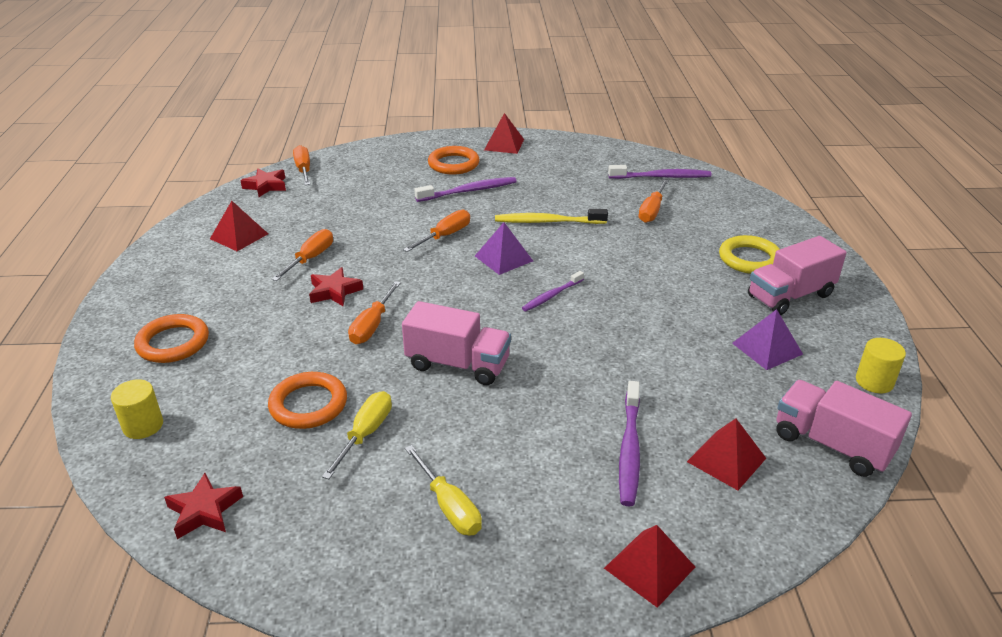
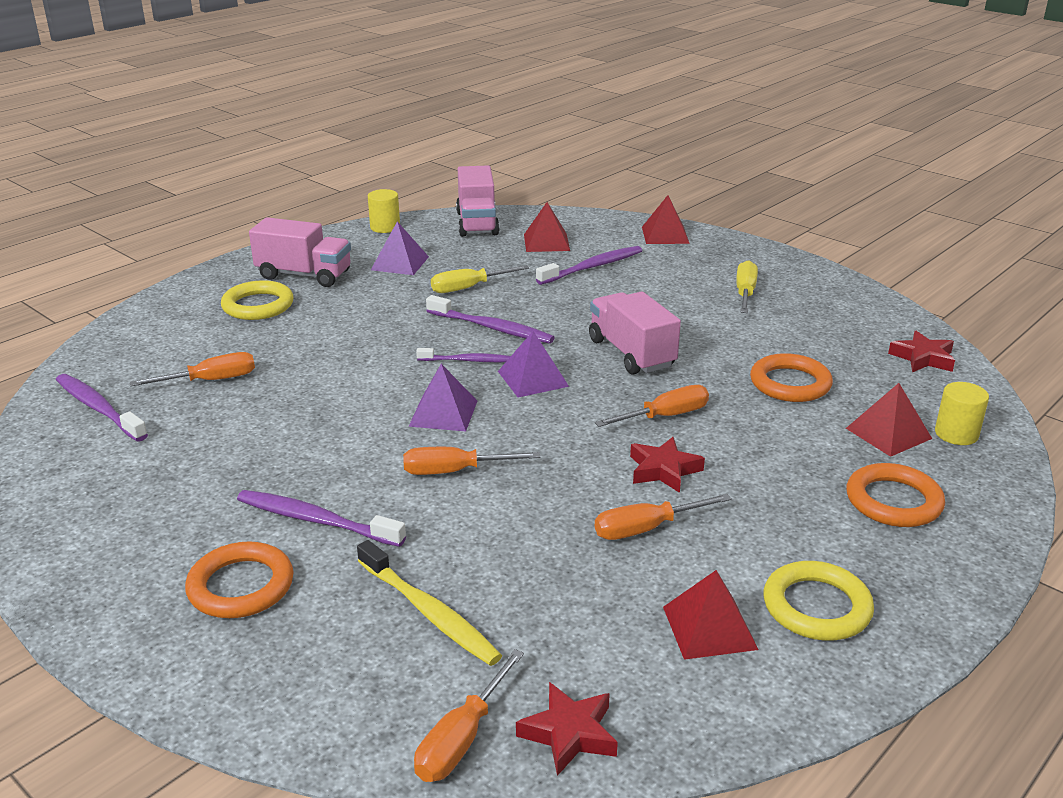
camera: 135 degrees left, 5 degrees down
(191, 266) = (816, 607): none -> yellow ring
(365, 434) = (761, 346): yellow screwdriver -> yellow screwdriver (469, 288)
(492, 306) = (533, 378): none -> purple pyramid
(504, 144) = (105, 581): red pyramid -> red pyramid (888, 433)
(547, 222) = (324, 426): yellow toothbrush -> yellow toothbrush (429, 613)
(584, 329) = (492, 328): none -> purple toothbrush

